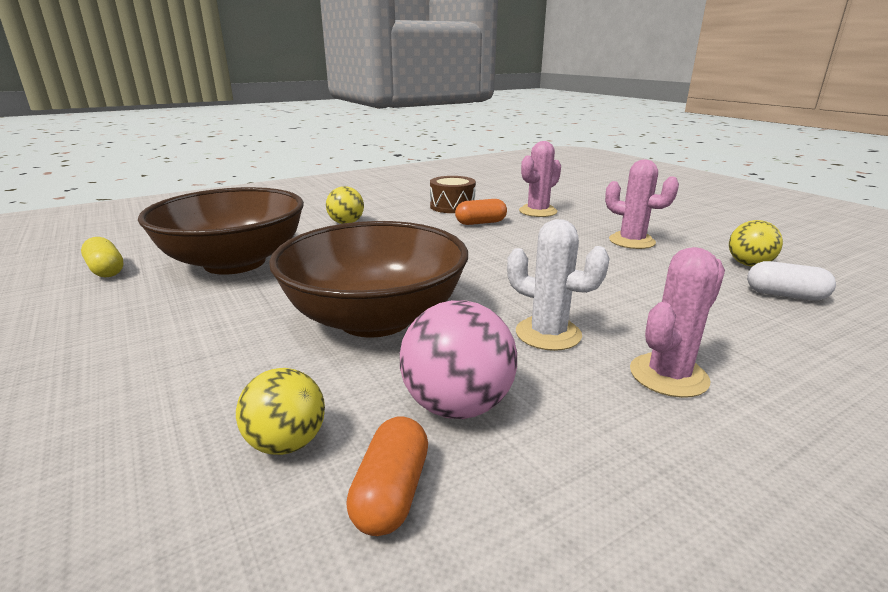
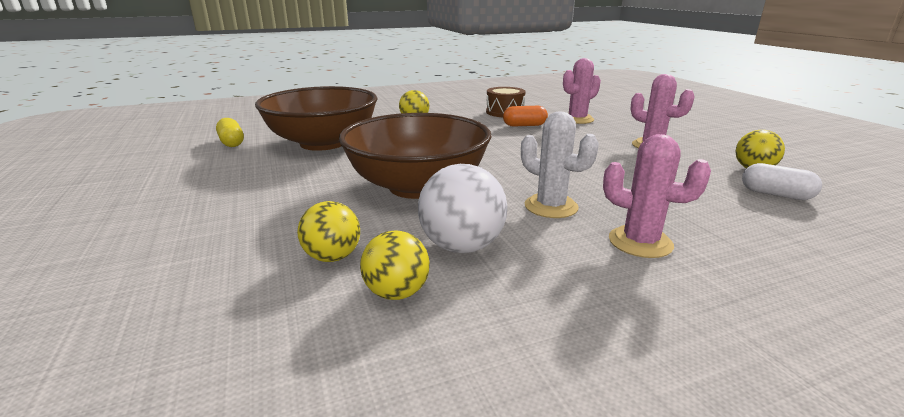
camera: 10 degrees right, 0 degrees up
(391, 493) = (397, 293): orange capsule -> yellow ball
(457, 405) = (462, 246): pink ball -> white ball
(668, 375) = (640, 242): pink cactus -> pink cactus turned 60 degrees clockwise

